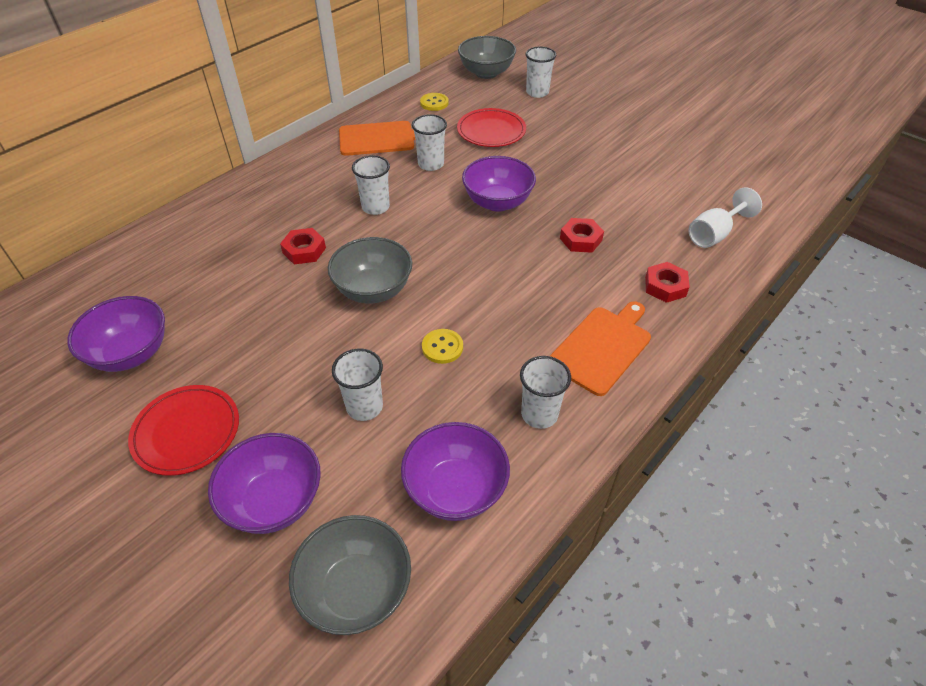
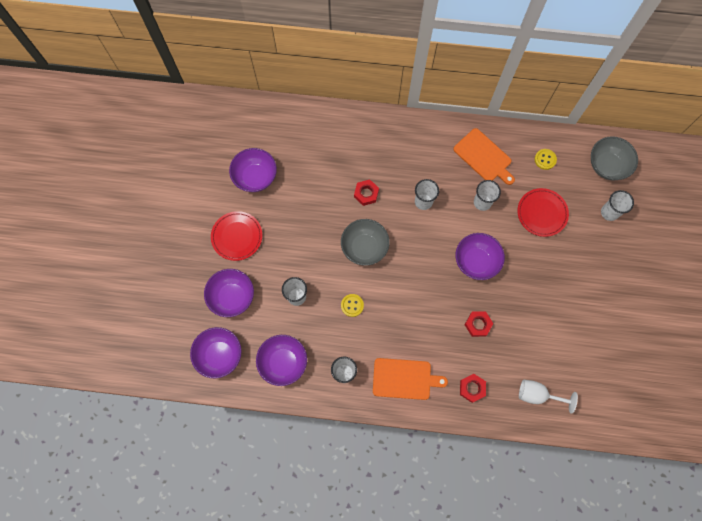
camera: 55 degrees right, 25 degrees up
(356, 590) = (219, 355): grey bowl -> purple bowl

